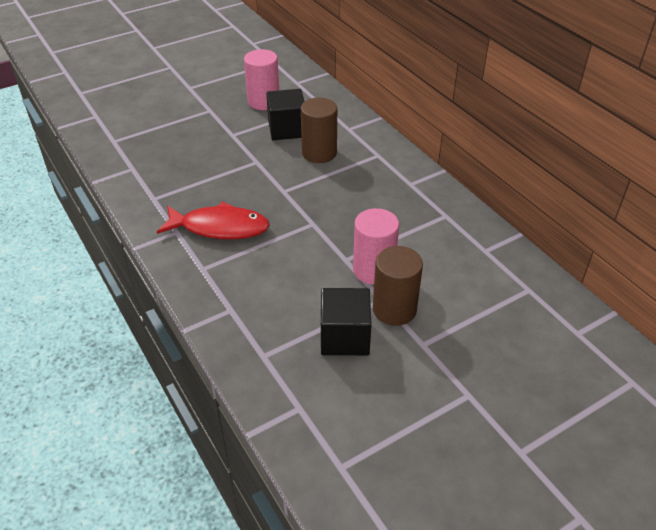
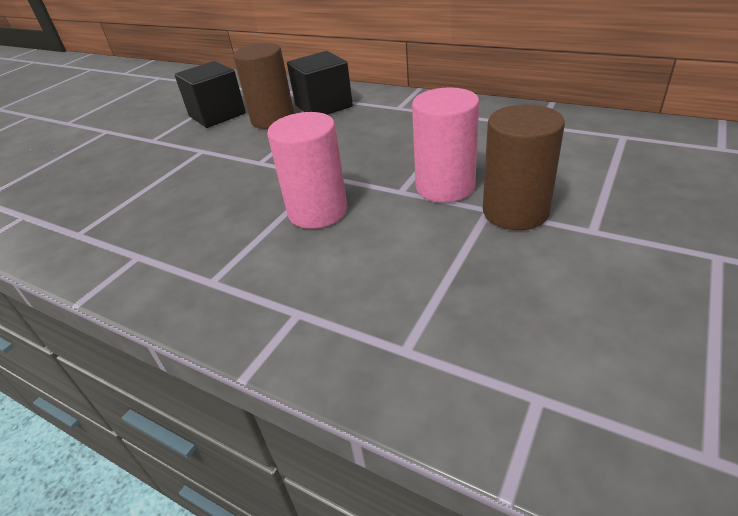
camera: 25 degrees left, 5 degrees down
(220, 227) = (202, 226): red fish -> none
(263, 102) = (170, 105): pink cylinder -> pink cylinder (317, 211)
(344, 337) = (492, 268): black cube -> black cube (323, 106)

